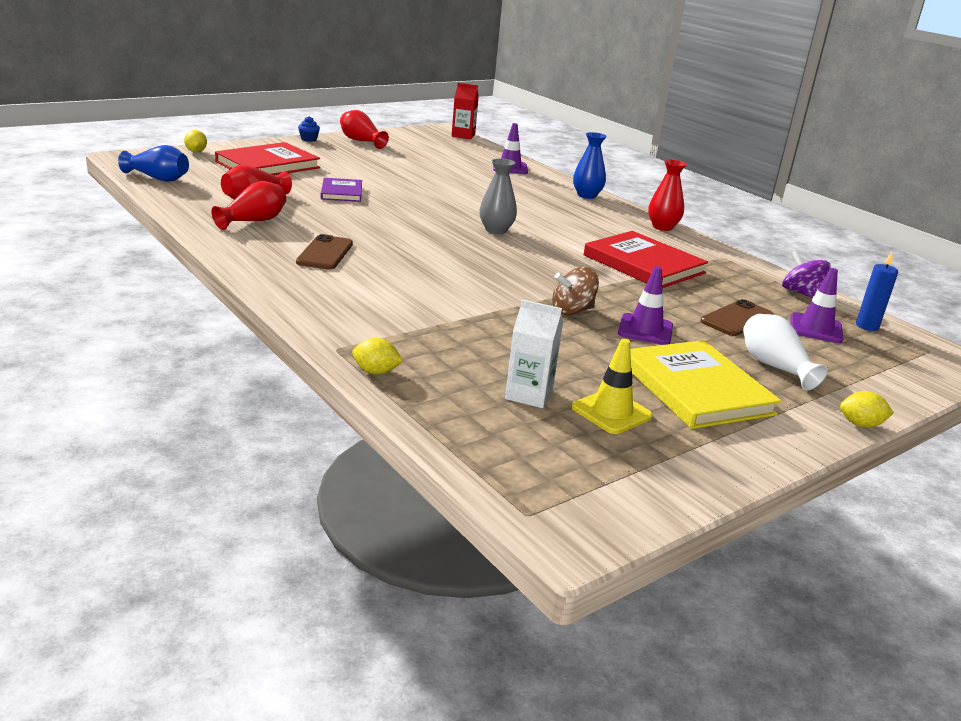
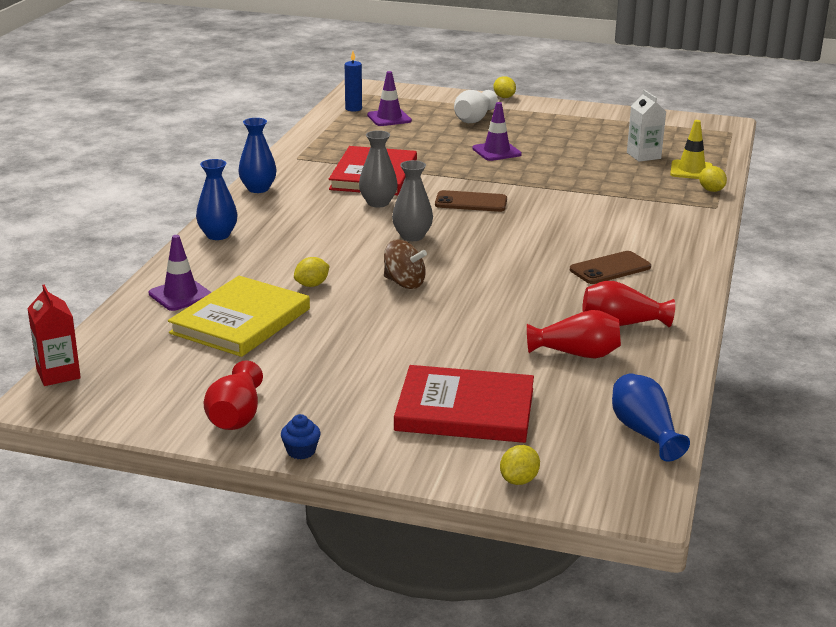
camera: 125 degrees left, 0 degrees up
(341, 192) = (462, 329): purple book -> none
(469, 189) = (312, 285): none -> yellow lemon
(572, 311) = (514, 173): brown spinning top -> brown spinning top (404, 283)
(578, 244) = (378, 203): none -> grey vase
(611, 412) = (616, 138): yellow traffic cone -> yellow traffic cone (691, 170)
(662, 227) = (258, 189): red vase -> blue vase
(696, 389) = (546, 128): yellow book -> yellow book (240, 321)
(737, 319) = (420, 136): brown phone -> brown phone (471, 202)
(801, 293) = (327, 129): purple spinning top -> none

